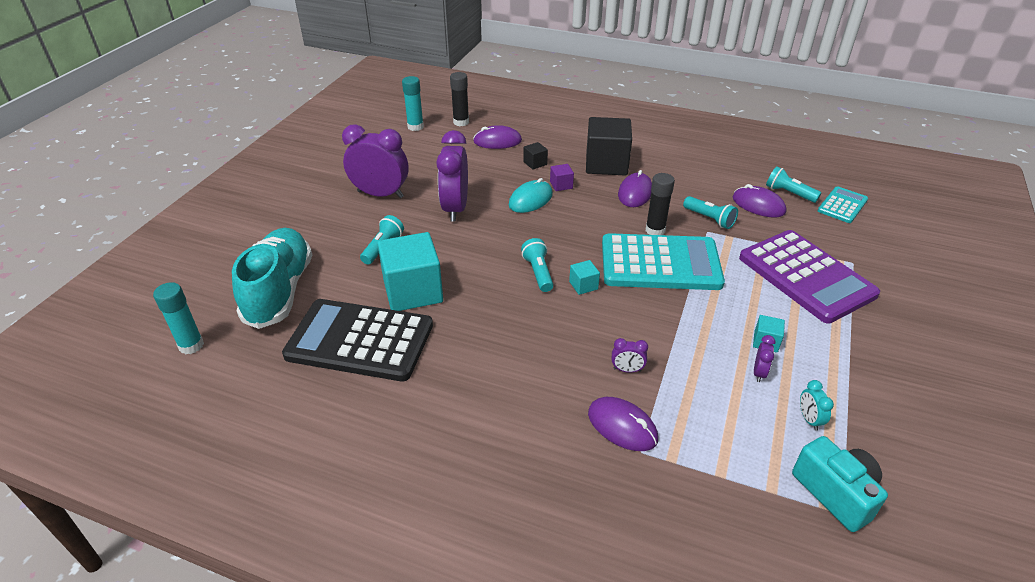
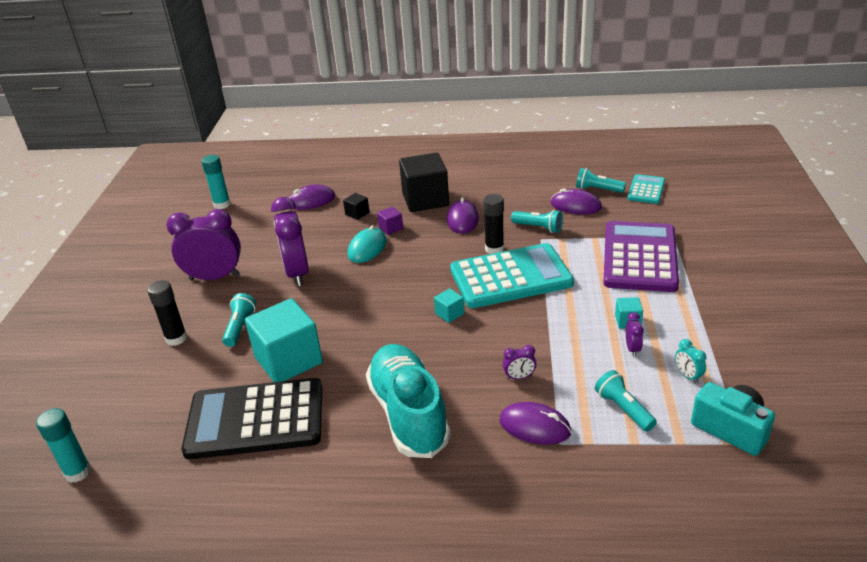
camera: 15 degrees left, 5 degrees down
(279, 291) = (150, 395): turquoise shoe -> turquoise shoe (408, 413)
(461, 122) = (267, 190): black glue stick -> black glue stick (176, 338)
(538, 272) = (403, 313): turquoise flashlight -> turquoise flashlight (623, 409)
(806, 276) = (639, 257): purple calculator -> purple calculator turned 120 degrees counterclockwise

